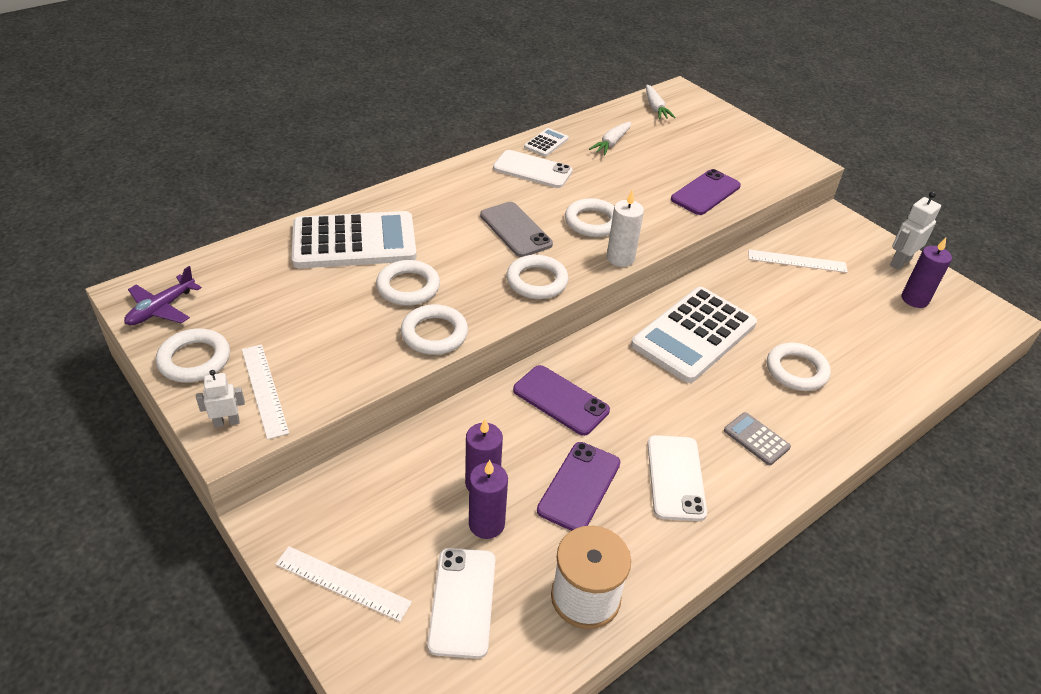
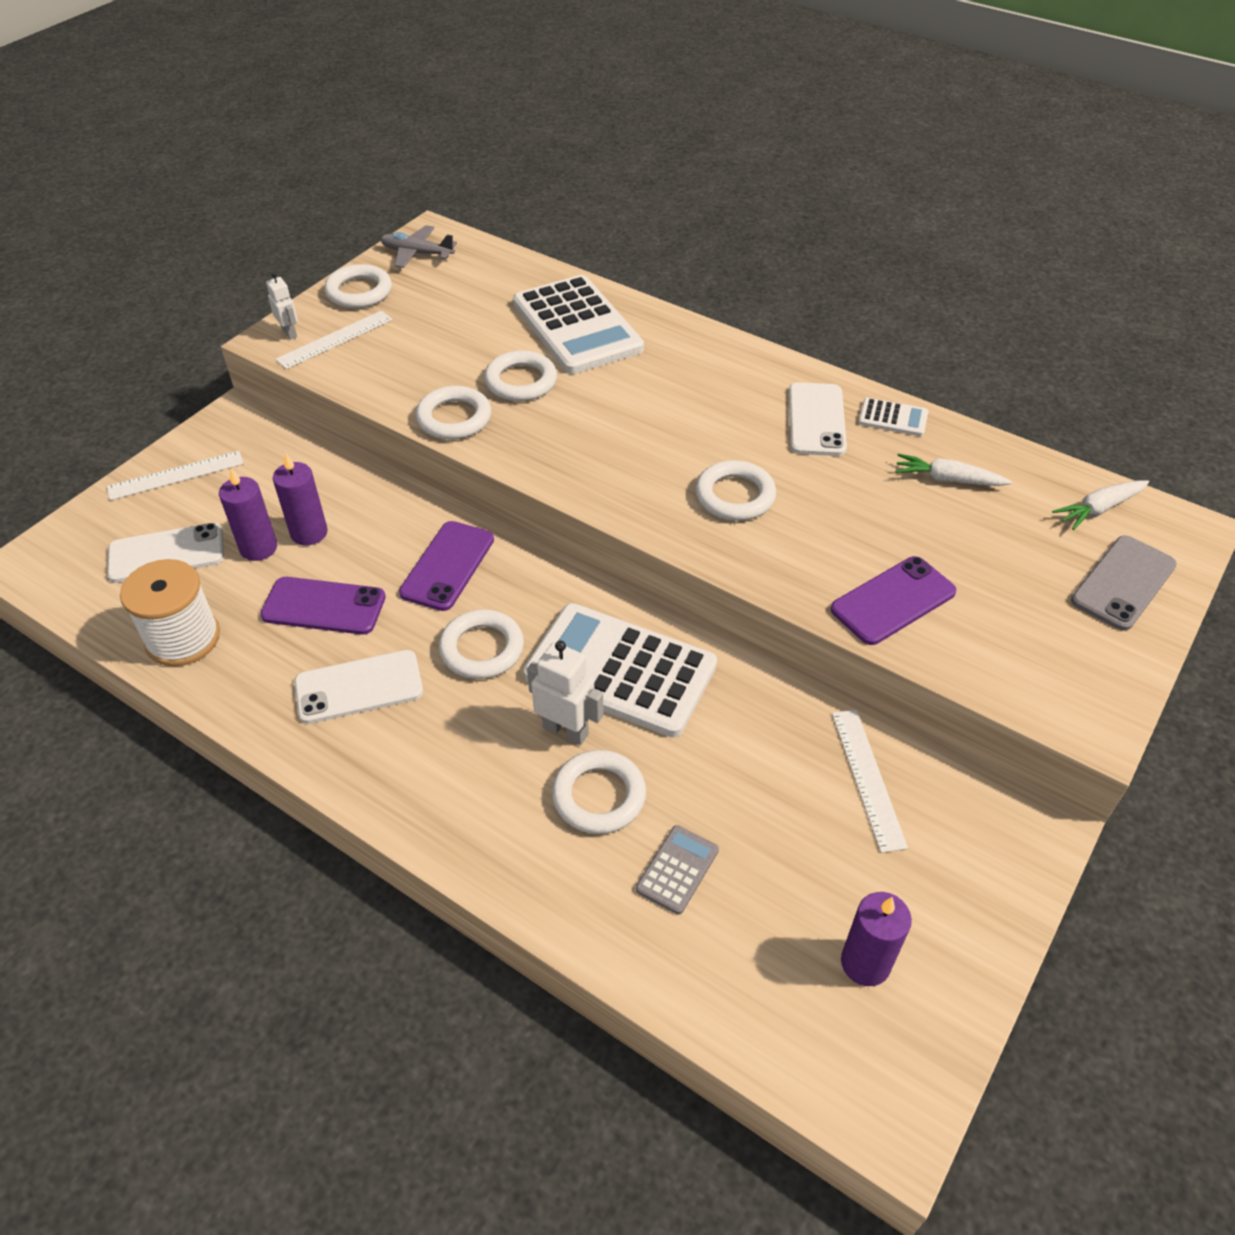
camera: 75 degrees right, 5 degrees up
(161, 309) = (417, 253): purple plane -> grey plane
(342, 583) = (176, 475): white ruler -> white ruler turned 60 degrees clockwise
(515, 230) = (673, 434): grey phone -> grey phone (1123, 583)
(536, 281) = (582, 472): white ring -> white ring (482, 649)
(620, 258) = (671, 535): white candle -> none
(705, 193) = (893, 601): purple phone -> purple phone turned 60 degrees counterclockwise
(756, 439) = (447, 760): grey calculator -> grey calculator (677, 869)
(900, 262) = (967, 938): white robot -> white robot (566, 730)

